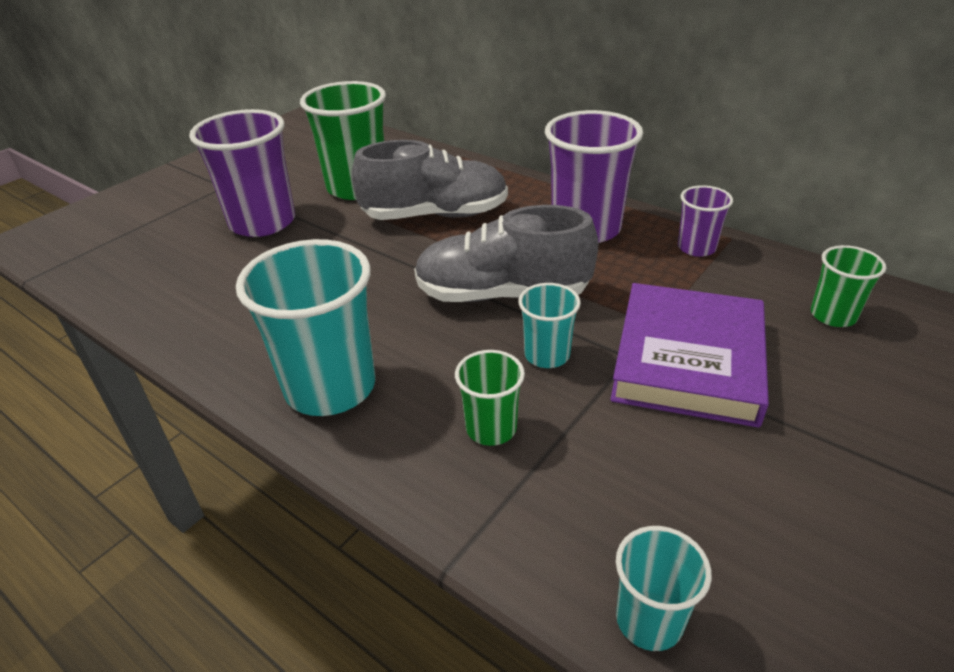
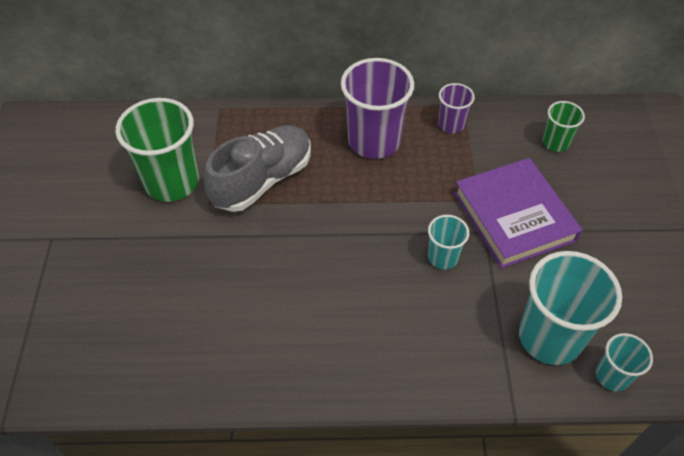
camera: 40 degrees left, 15 degrees up
(262, 222) = (136, 257): purple cup -> none
(330, 387) = (347, 358): turquoise cup -> turquoise cup (550, 337)
(491, 428) = (460, 325): green cup -> none
(502, 294) = (376, 226): grey shoe -> none

